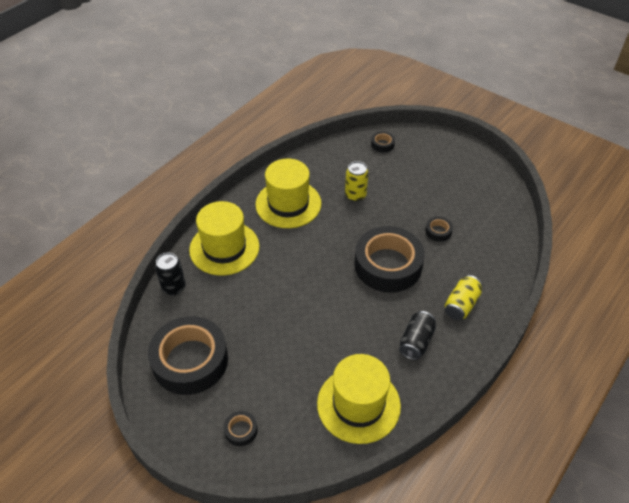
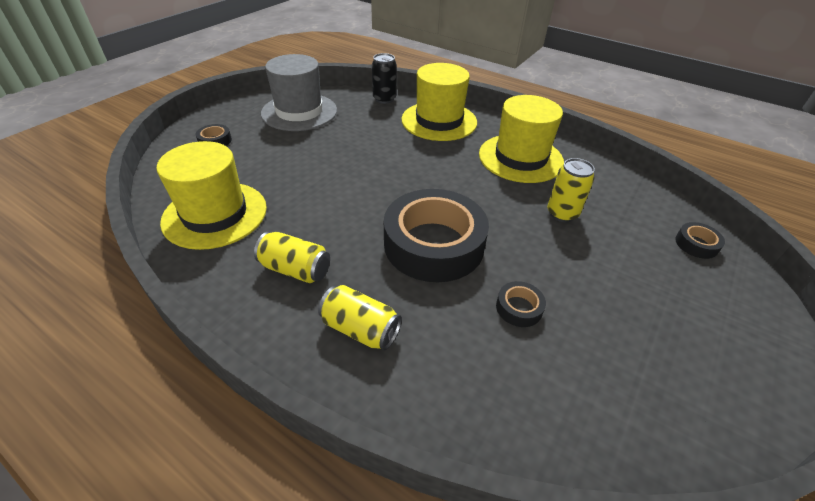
camera: 85 degrees right, 5 degrees down
(190, 360) = (299, 112): black tape -> grey hat
(416, 342) = (295, 269): black can -> yellow can

